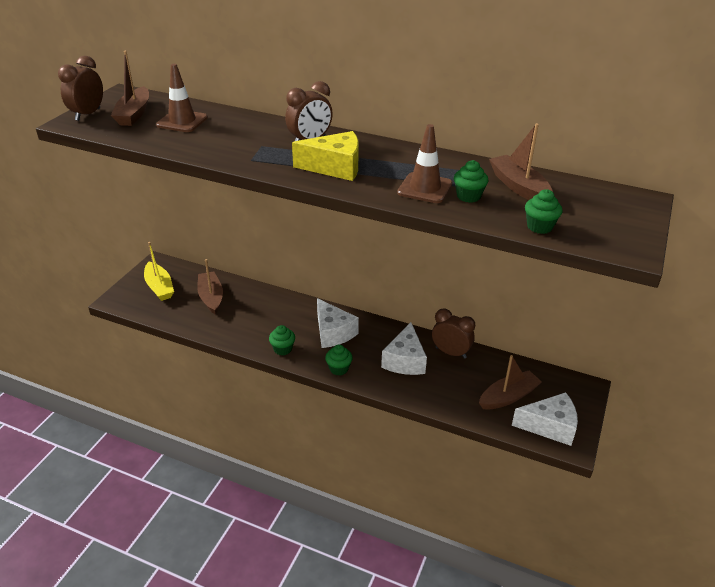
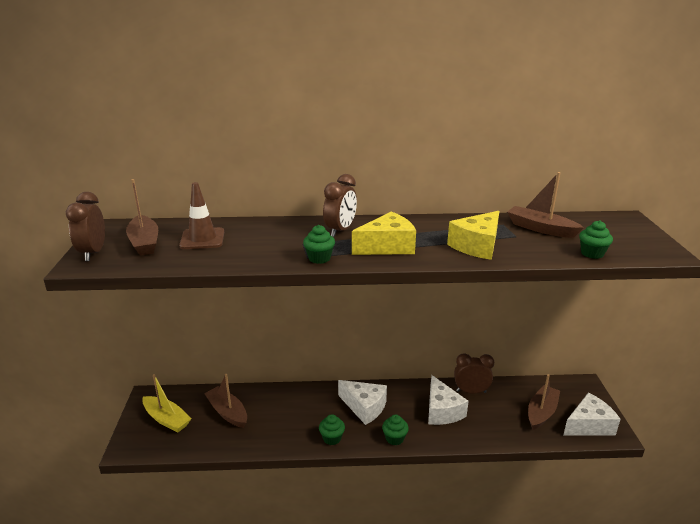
camera: 25 degrees left, 10 degrees down
(425, 188) = (477, 246): brown traffic cone -> yellow cheese
(468, 196) = (516, 244): green cupcake -> green cupcake (319, 258)

